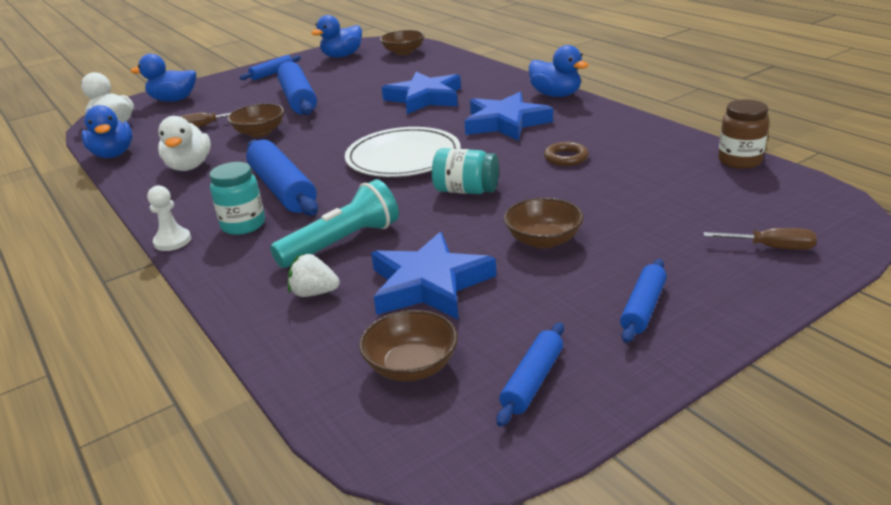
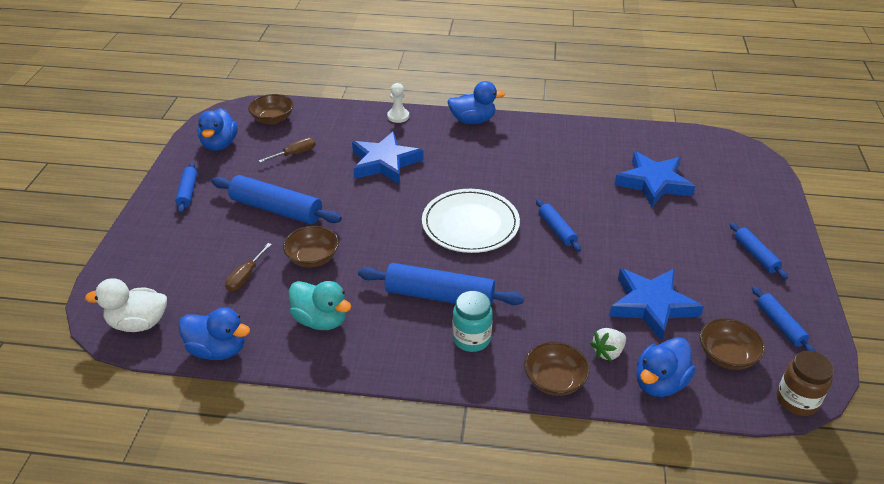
camera: 50 degrees left, 10 degrees up
(172, 241) = (449, 382): white pawn -> white pawn (398, 116)
(173, 100) = (144, 266): blue duck -> blue duck (659, 383)
(189, 166) = (321, 320): white duck -> turquoise duck
(342, 243) = (558, 310): turquoise flashlight -> none
(466, 190) = (557, 230): turquoise jar -> blue rolling pin
(505, 123) = (483, 161): blue star -> blue star (653, 183)
(543, 240) = (654, 241): brown bowl -> brown bowl (554, 380)
(566, 158) = (567, 174): brown ring -> none
(739, 161) = (653, 133): brown jar -> brown jar (796, 401)
(771, 247) = (747, 187): brown screwdriver -> brown screwdriver (294, 154)

